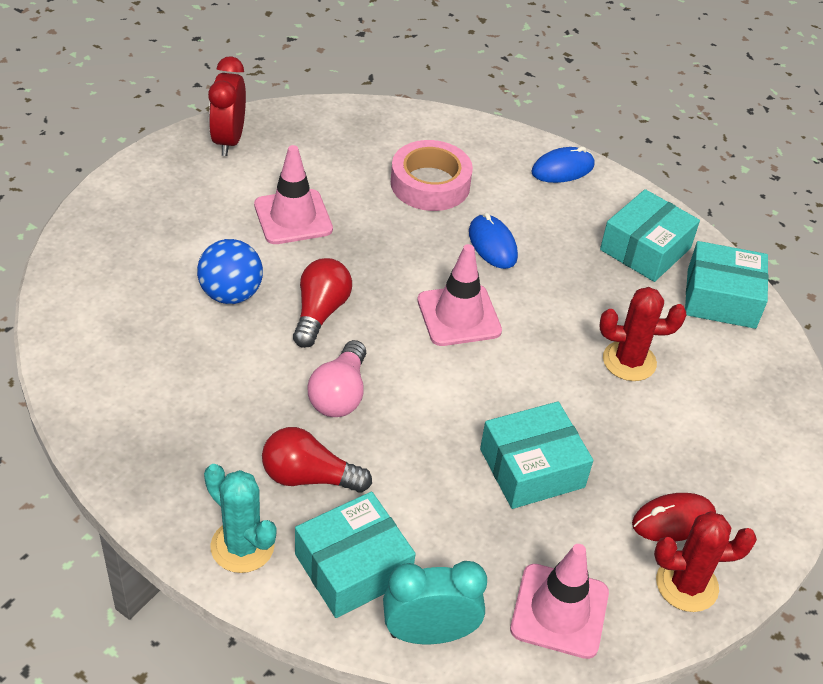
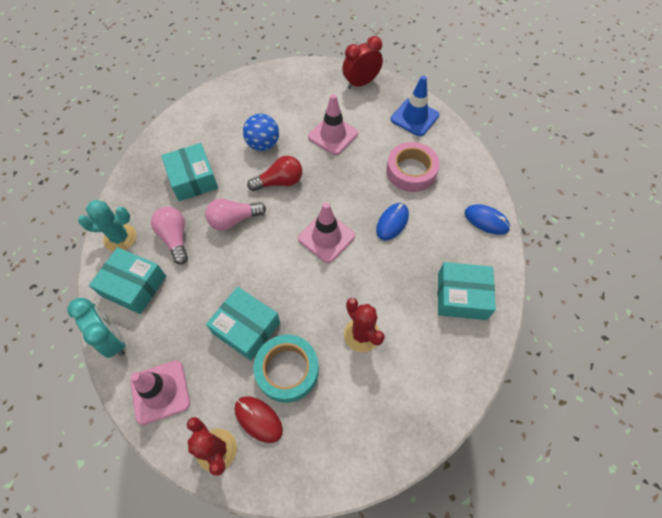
camera: 60 degrees right, 15 degrees up
(242, 546) = (120, 238): turquoise cactus -> turquoise cactus turned 75 degrees clockwise
(309, 477) = (175, 238): red light bulb -> pink light bulb
(346, 130) = (414, 117): none -> blue traffic cone
(625, 457) = (287, 370): none -> turquoise tape
(721, 298) = (458, 359): turquoise box -> turquoise box (193, 179)

